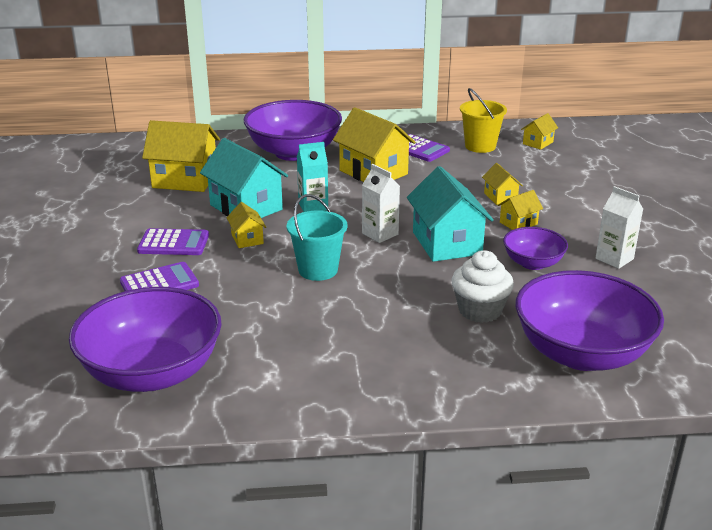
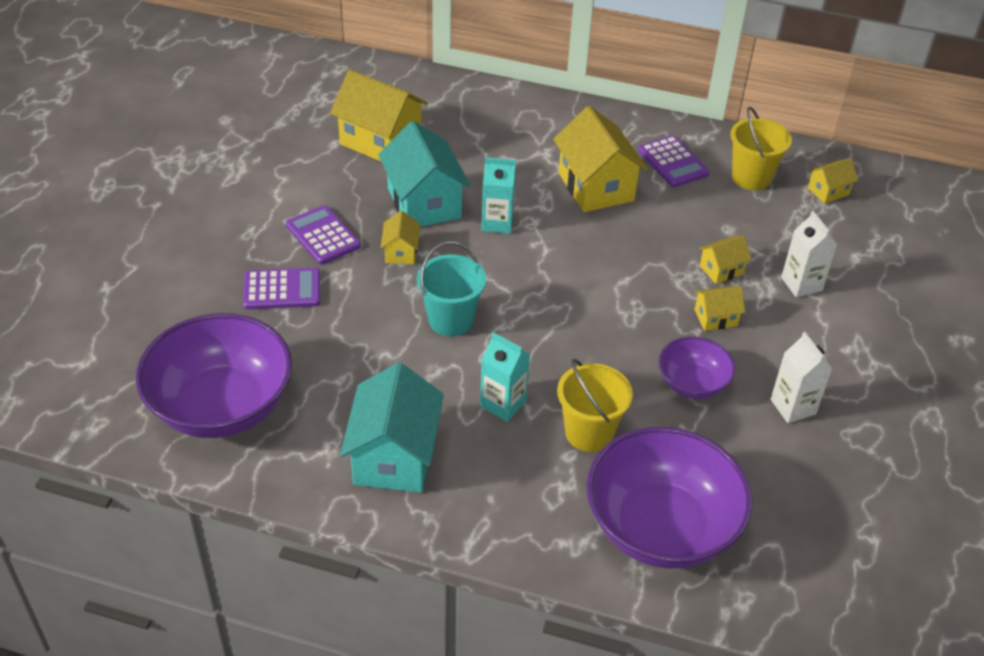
camera: 20 degrees right, 15 degrees up
(173, 243) = (323, 236): purple calculator -> purple calculator turned 150 degrees counterclockwise
(294, 152) = (522, 129): purple bowl -> none
(380, 234) = (547, 287): white carton -> white carton (801, 284)
(398, 310) = (503, 404): none -> turquoise carton
(447, 243) = (613, 323): turquoise house -> turquoise house (394, 457)
(480, 310) = (589, 433): white cupcake -> yellow bucket
(500, 197) = (721, 270): yellow house -> yellow house turned 60 degrees clockwise

